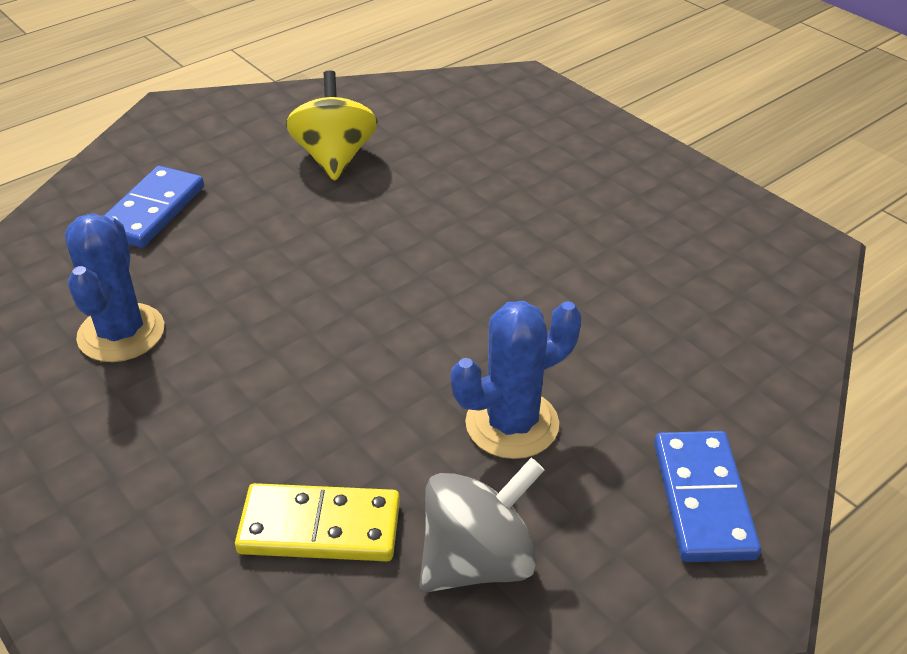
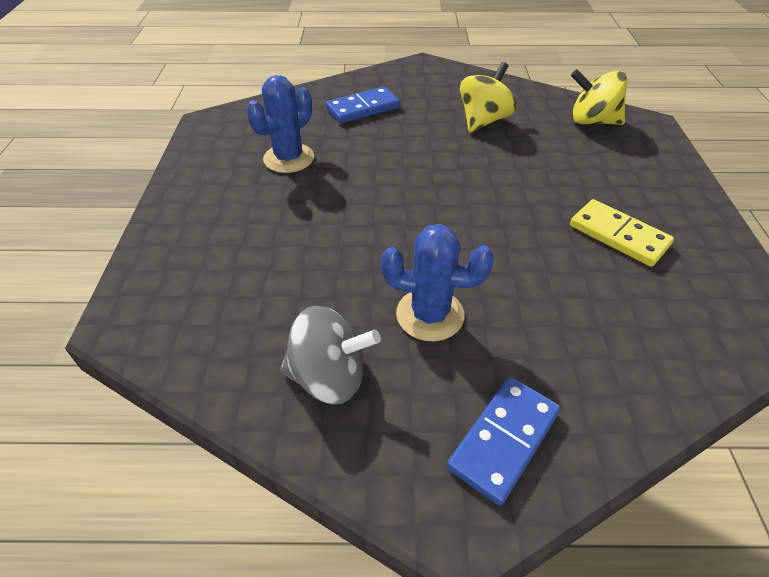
camera: 40 degrees right, 5 degrees up
(320, 527) = (273, 304): yellow domino -> yellow domino (618, 235)
(460, 103) = (592, 121): none -> yellow spinning top

